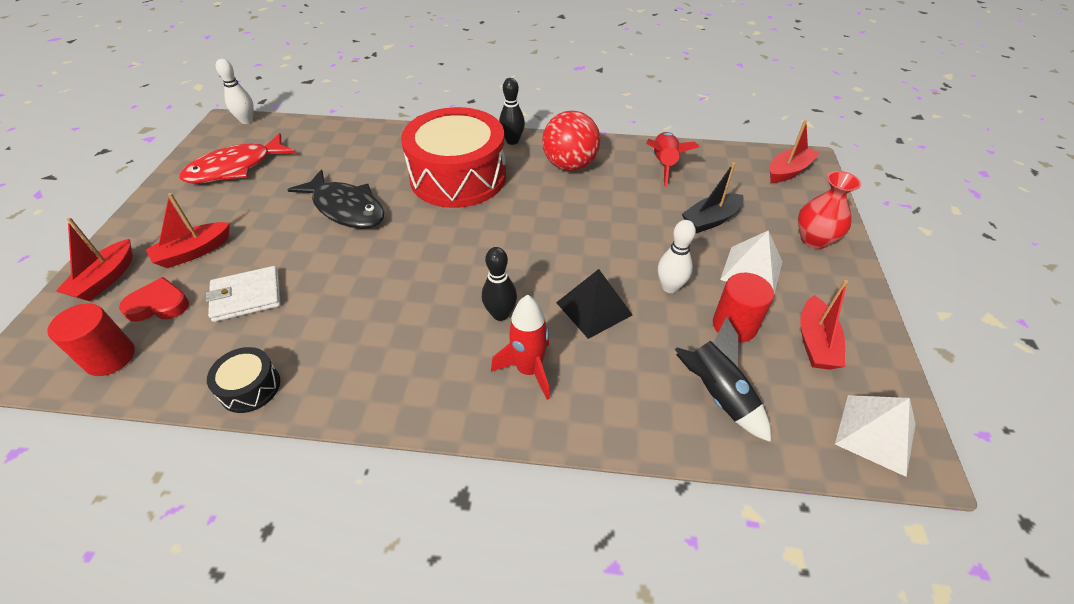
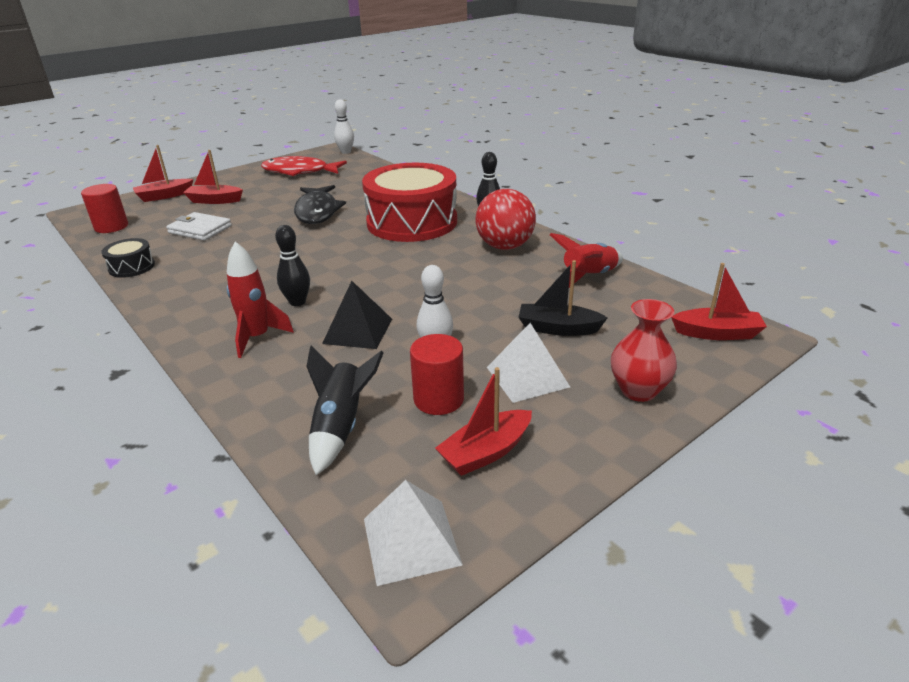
camera: 45 degrees right, 15 degrees down
(159, 305) = (163, 215): red heart -> none

